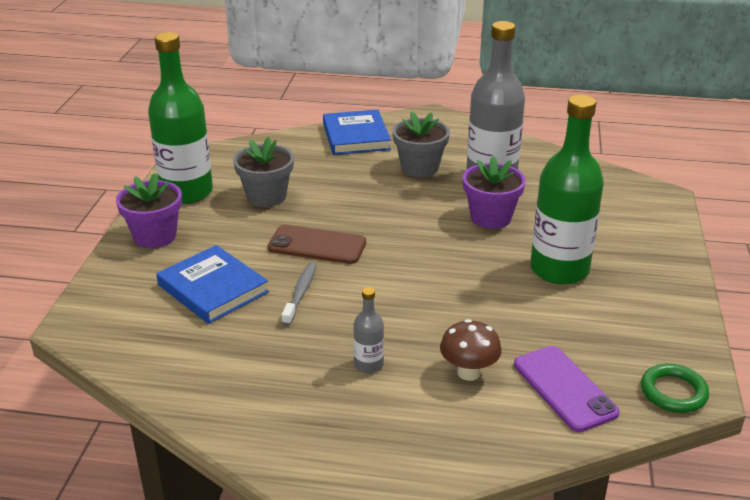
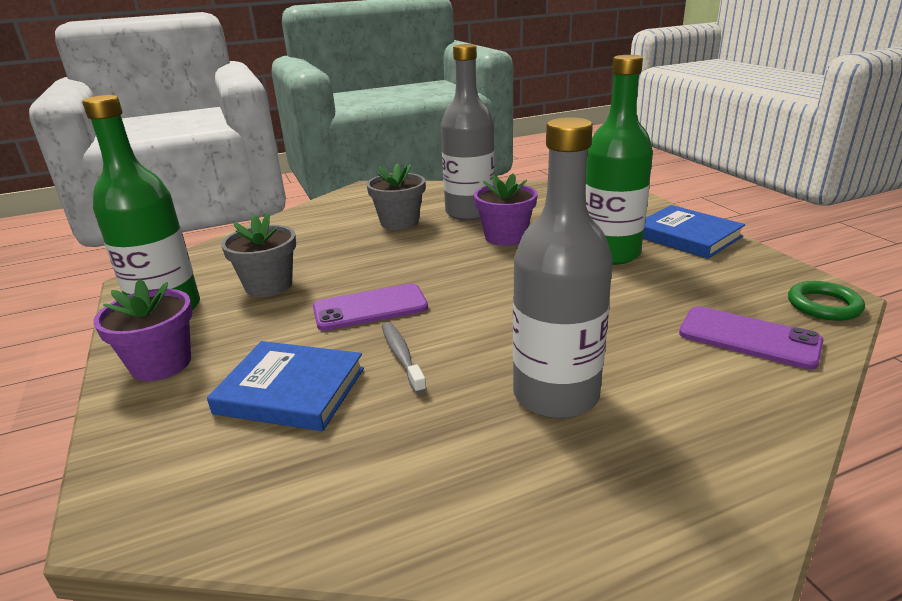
camera: 30 degrees left, 5 degrees down
(317, 245) = (370, 308): brown phone -> purple phone
(356, 136) = (313, 217): blue book -> blue book (687, 236)
(368, 365) = (556, 394): grey bottle -> grey bottle, size x2.29
(468, 372) = (656, 360): brown mushroom -> none

